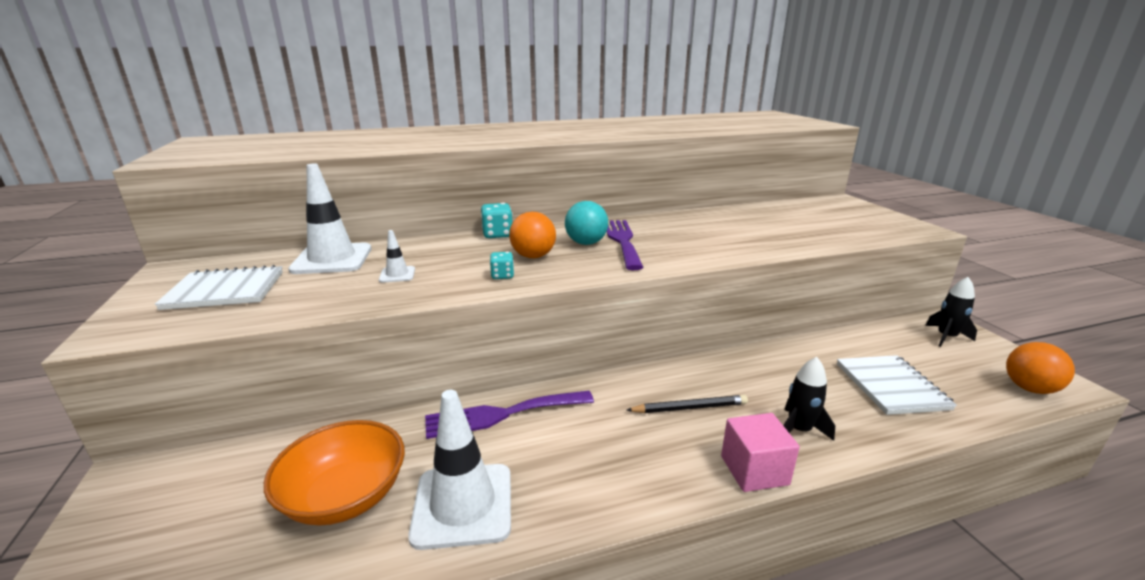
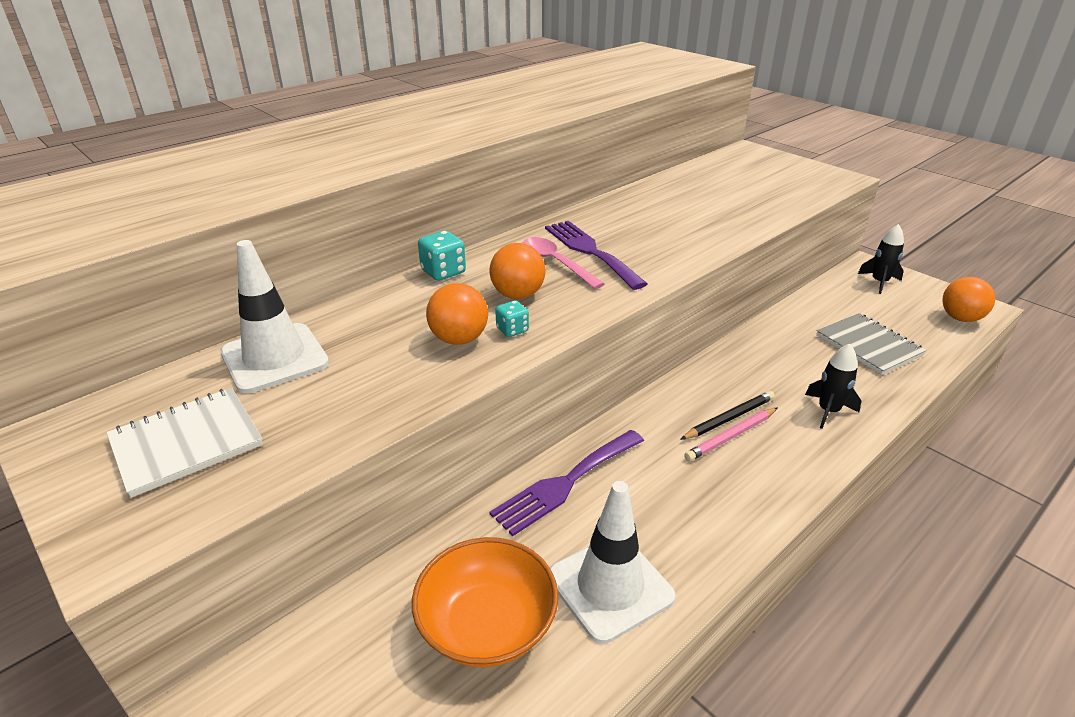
camera: 25 degrees left, 10 degrees up
(397, 274) = (388, 359): white traffic cone -> none
(458, 273) = (459, 339): none -> orange ball
(586, 243) = (555, 263): turquoise ball -> pink spoon
(678, 423) = (731, 436): none -> pink pencil
(754, 470) = (820, 461): pink cube -> none
(891, 386) = (868, 345): white notebook -> grey notebook

